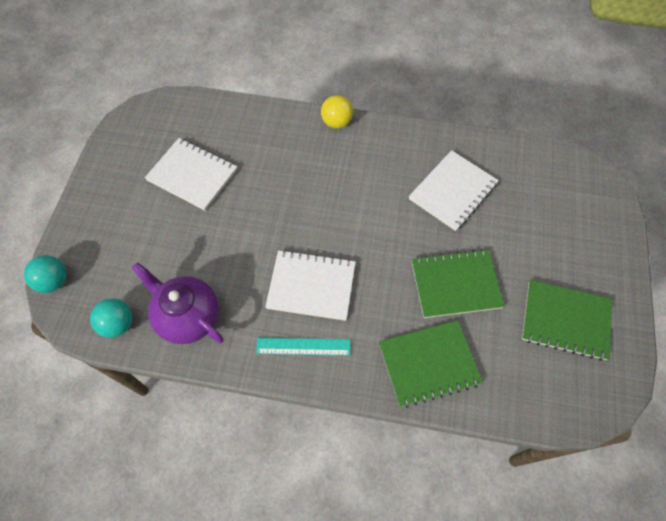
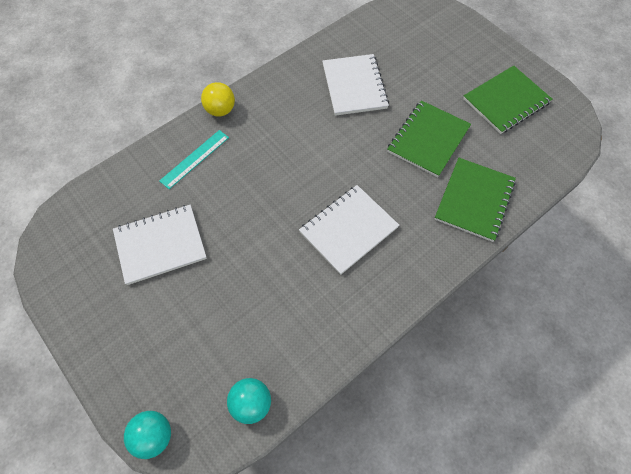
camera: 50 degrees left, 0 degrees up
(188, 317) = (295, 339): purple teapot -> none
(303, 346) = (394, 271): turquoise ruler -> turquoise ruler (195, 159)

